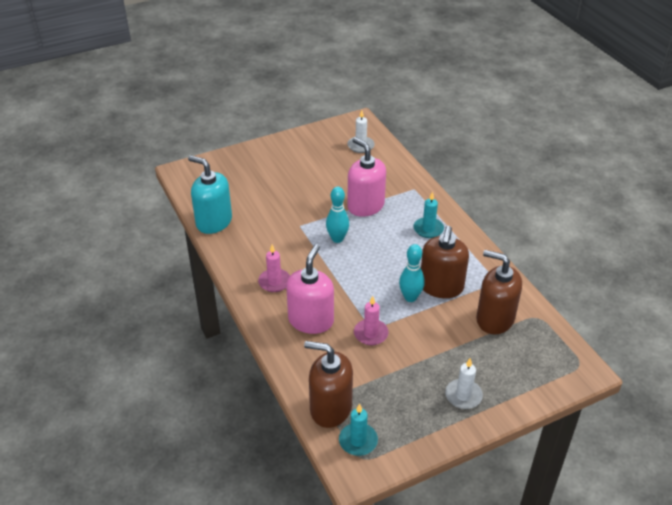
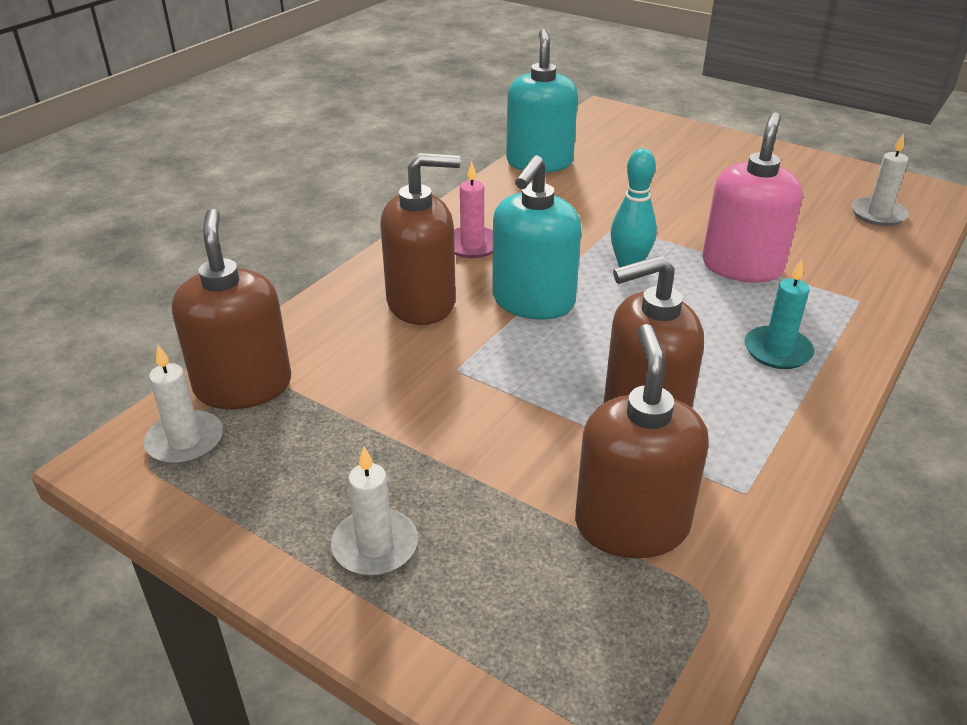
camera: 60 degrees right, 5 degrees down
(311, 320) = (421, 303): pink soap dispenser -> brown soap dispenser
(340, 282) = (533, 302): none -> turquoise soap dispenser
(358, 441) = (185, 441): turquoise candle -> white candle
(371, 334) = (444, 372): pink candle -> none
(410, 297) = (575, 388): turquoise bowling pin -> none

